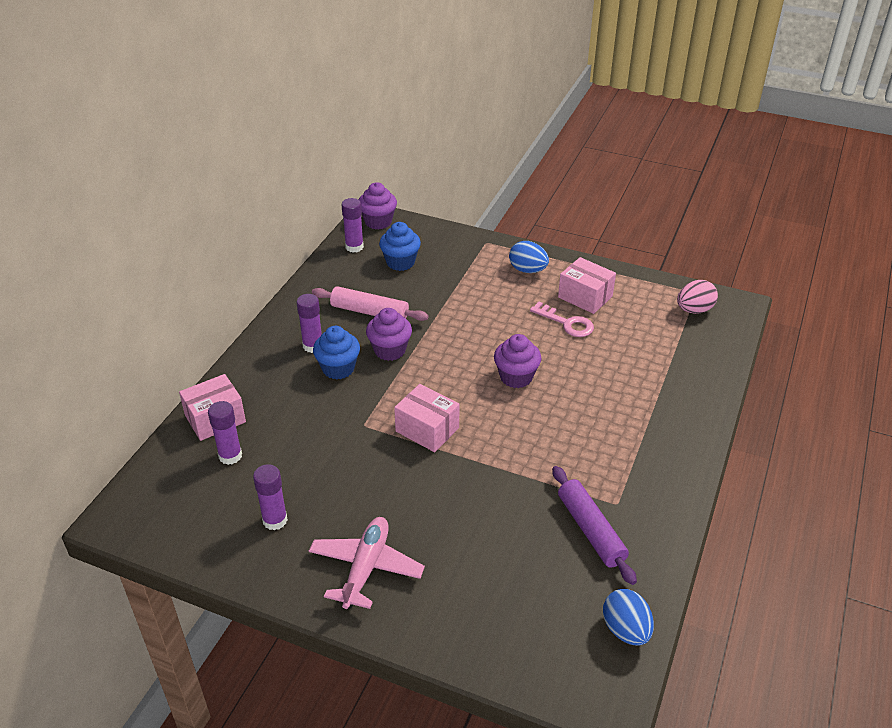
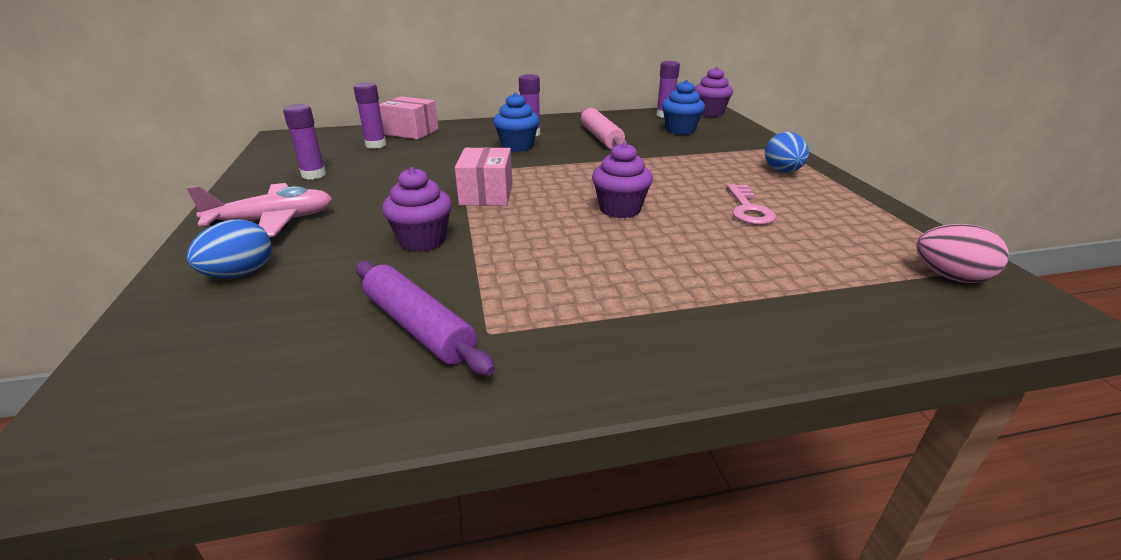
camera: 55 degrees right, 10 degrees down
(390, 350) = (567, 155): purple cupcake -> purple cupcake (422, 240)
(585, 297) = (809, 206): pink box -> none
(590, 530) = (419, 327): purple rolling pin -> purple rolling pin turned 75 degrees counterclockwise
(625, 630) = (226, 422): blue egg -> blue egg (240, 274)

